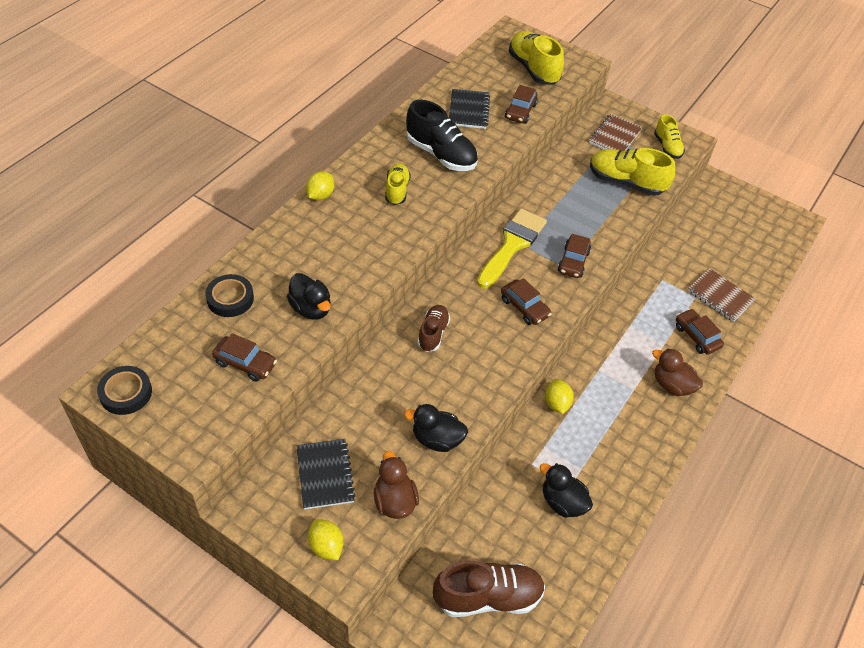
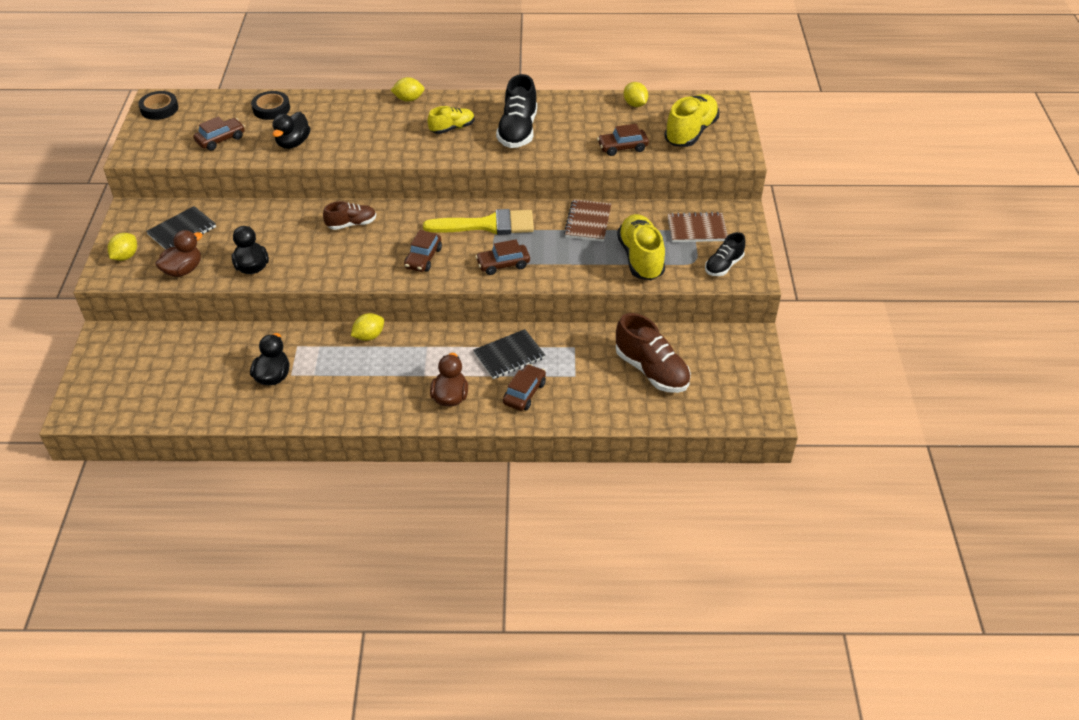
camera: 60 degrees right, 5 degrees down
(245, 363) = (221, 139): brown car -> brown car turned 120 degrees counterclockwise
(468, 75) = (635, 104): none -> yellow lemon
(468, 110) = (589, 122): black notebook -> black notebook (509, 356)
(488, 597) = (161, 370): brown shoe -> brown shoe (651, 370)
(667, 147) = (723, 265): yellow shoe -> black shoe
(720, 296) = (592, 392): brown notebook -> brown notebook (588, 222)

